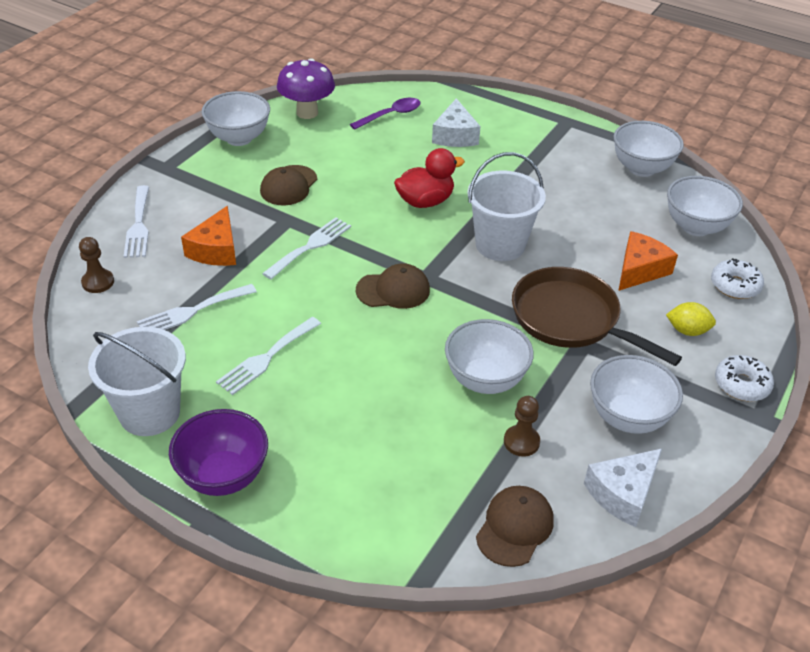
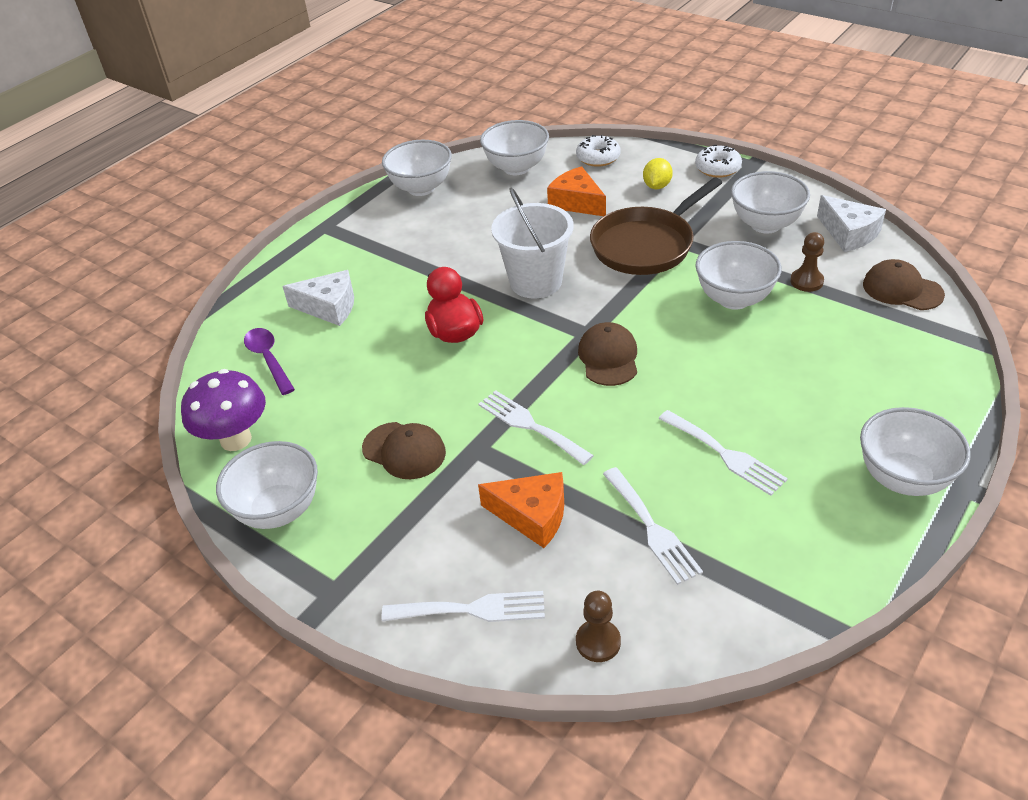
camera: 80 degrees left, 0 degrees up
(149, 413) = (829, 552): white bucket -> none
(223, 476) = (903, 478): purple bowl -> white bowl

